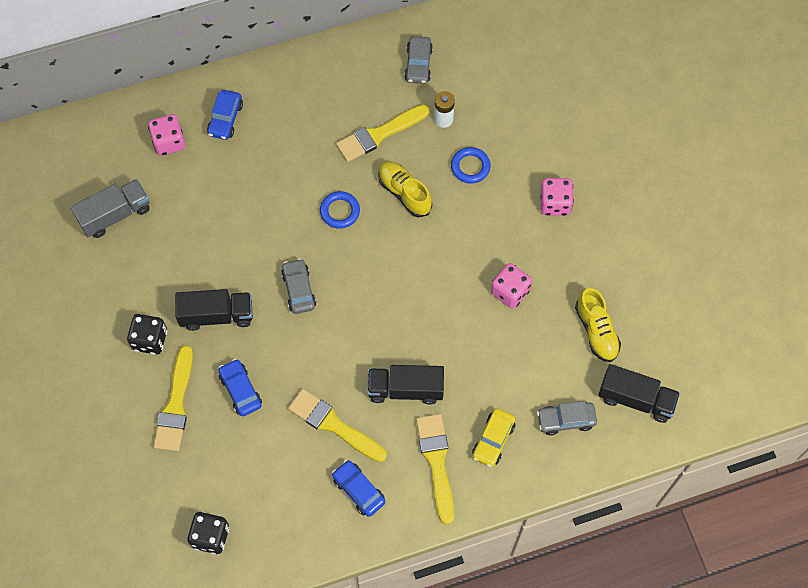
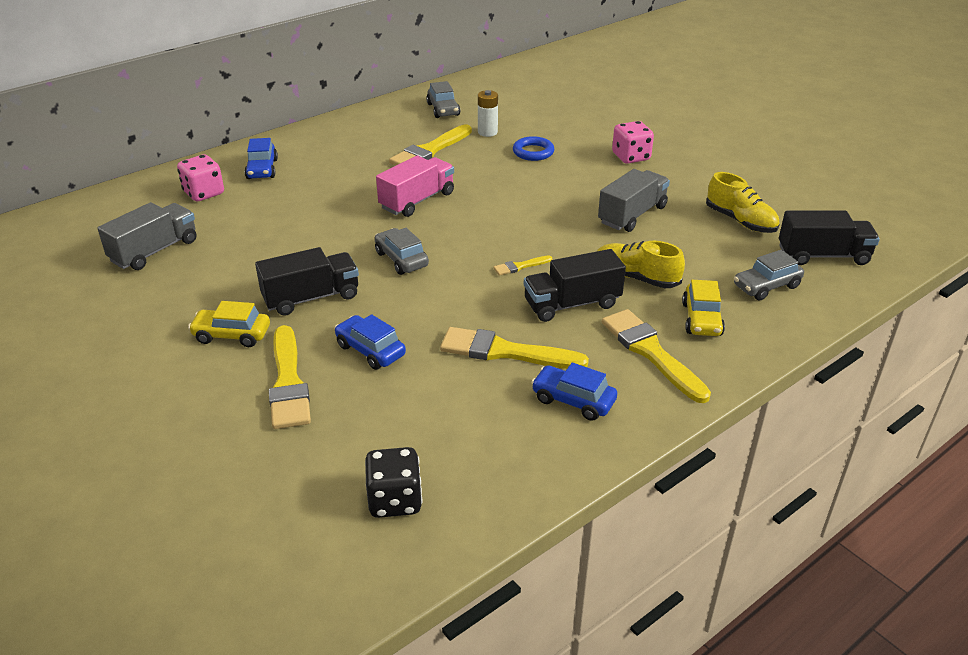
camera: 20 degrees left, 30 degrees down
(150, 340) = (232, 335): black dice -> yellow car
(340, 211) = (417, 201): blue ring -> pink truck
(386, 330) = (520, 266): none -> yellow brush
(404, 193) = (478, 178): yellow shoe -> yellow shoe (636, 277)
(510, 292) = (632, 215): pink dice -> grey truck

